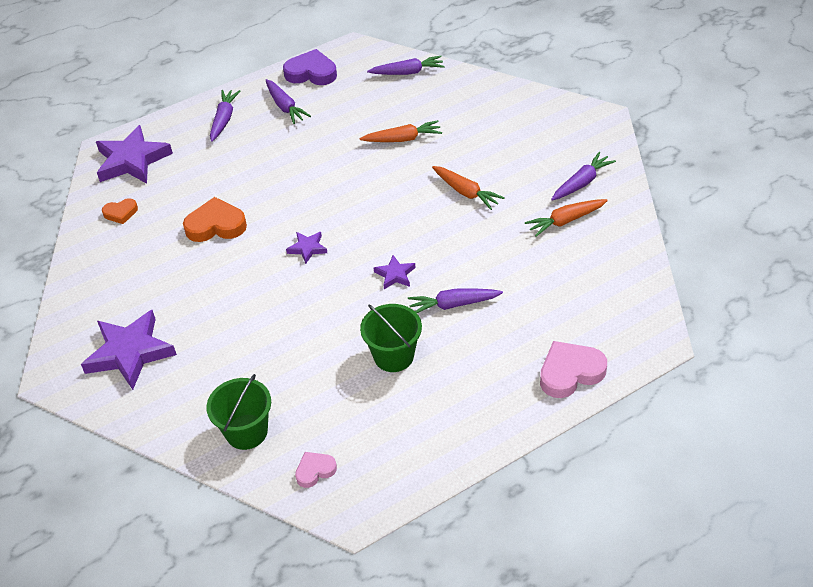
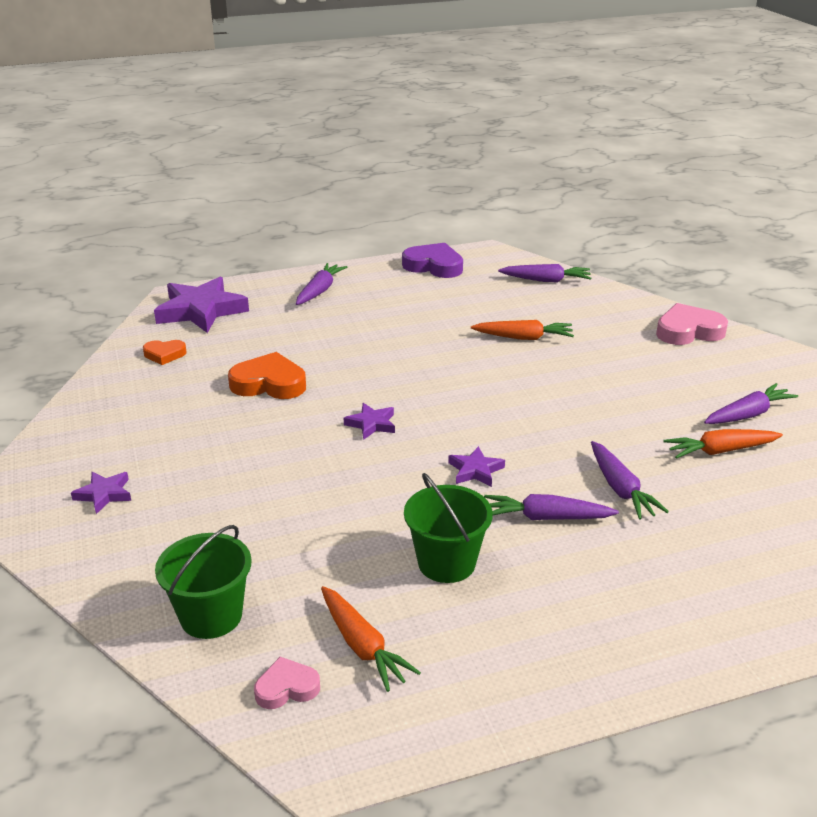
camera: 10 degrees right, 15 degrees down
(130, 353) = (104, 494): purple star -> purple star, size x0.48
(285, 106) = (393, 290): purple carrot -> purple carrot (620, 488)
(466, 192) = (591, 400): orange carrot -> orange carrot (362, 646)
(570, 372) = (702, 633): pink heart -> pink heart (688, 331)

